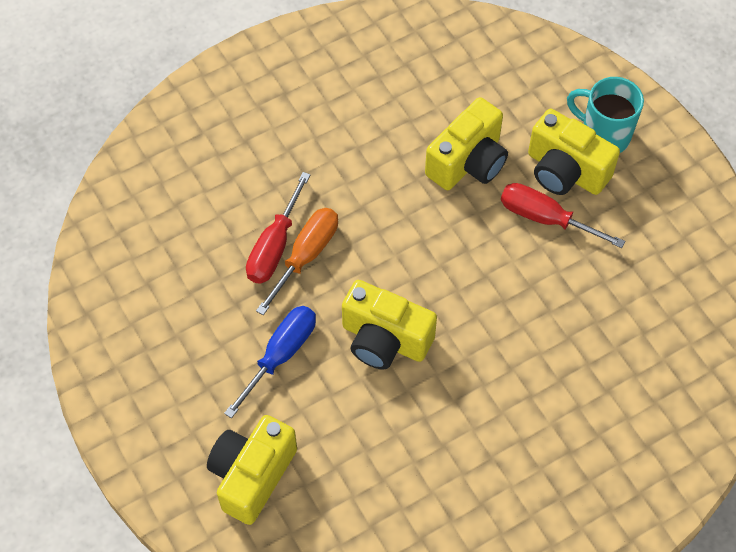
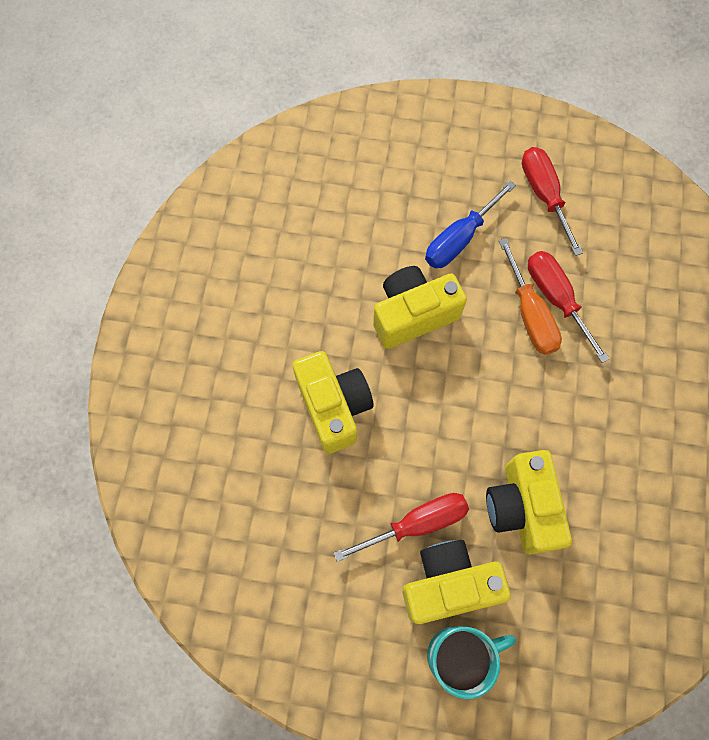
camera: 130 degrees right, 10 degrees up
(178, 319) = (544, 195): none -> red screwdriver
(252, 475) = (385, 161): yellow camera -> yellow camera (333, 407)
(281, 355) = (459, 239): blue screwdriver -> blue screwdriver turned 60 degrees clockwise

